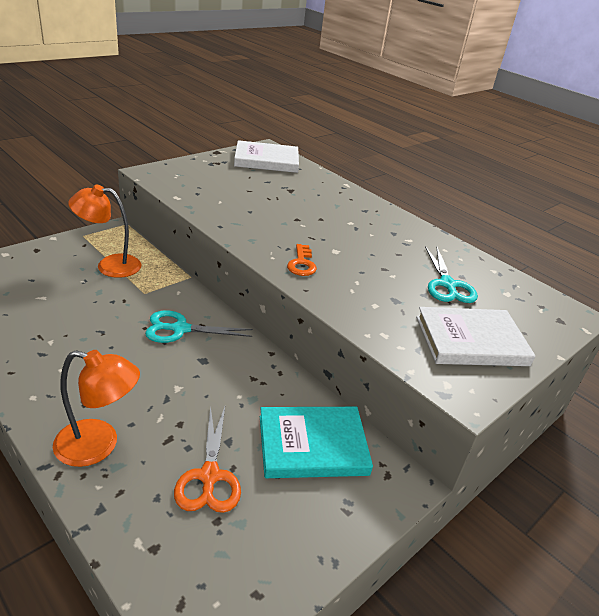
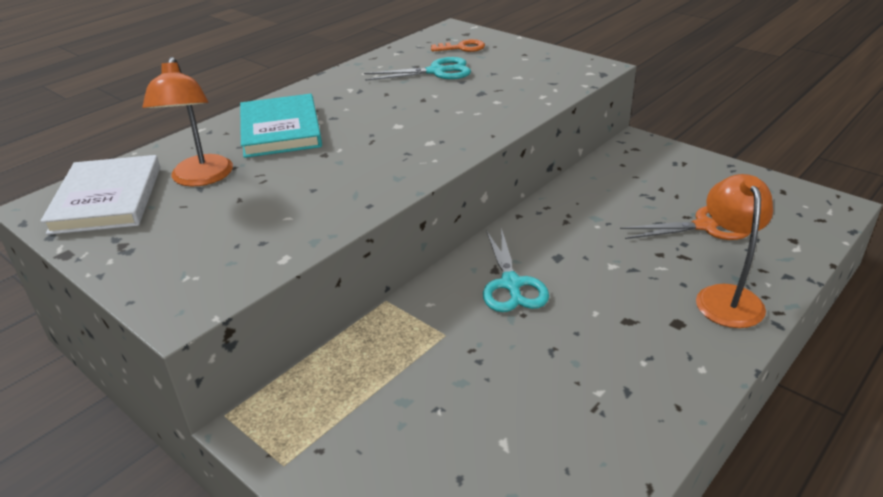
camera: 90 degrees left, 0 degrees up
(109, 265) = (382, 393): orange lamp -> orange lamp (201, 178)
(301, 264) = (440, 141): orange key -> orange key (462, 48)
(312, 445) = (630, 181): turquoise book -> turquoise book (281, 130)
(471, 341) = (523, 64): white book -> none

